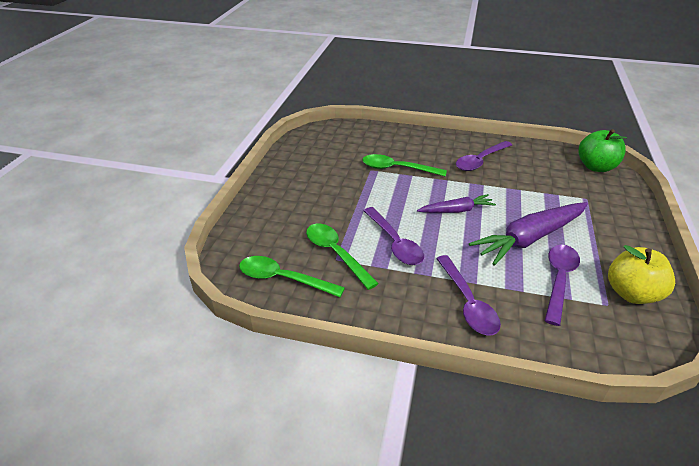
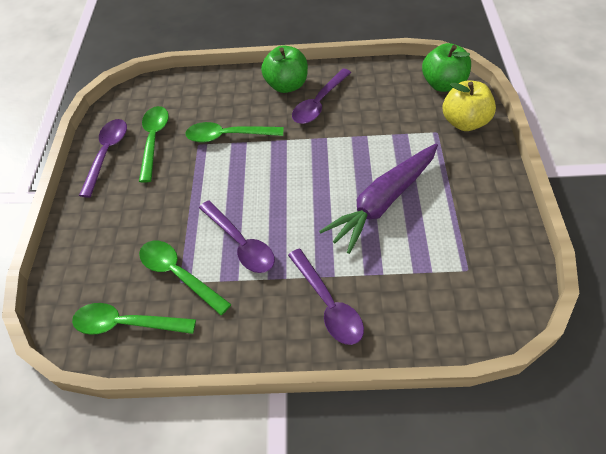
camera: 10 degrees left, 15 degrees up
(334, 161) = (154, 140): none -> green spoon
(453, 145) = (287, 85): none -> green apple
(456, 210) = (301, 182): purple carrot -> none
(559, 280) = (417, 250): purple spoon -> purple spoon (107, 154)
(631, 293) = (489, 249): yellow apple -> yellow apple (464, 122)

